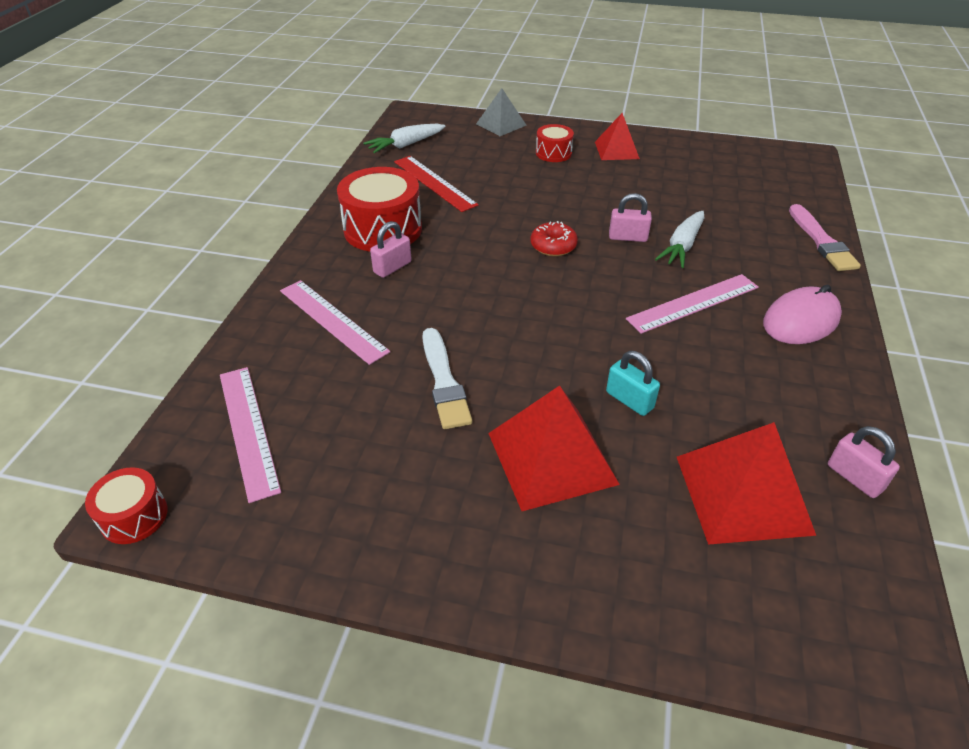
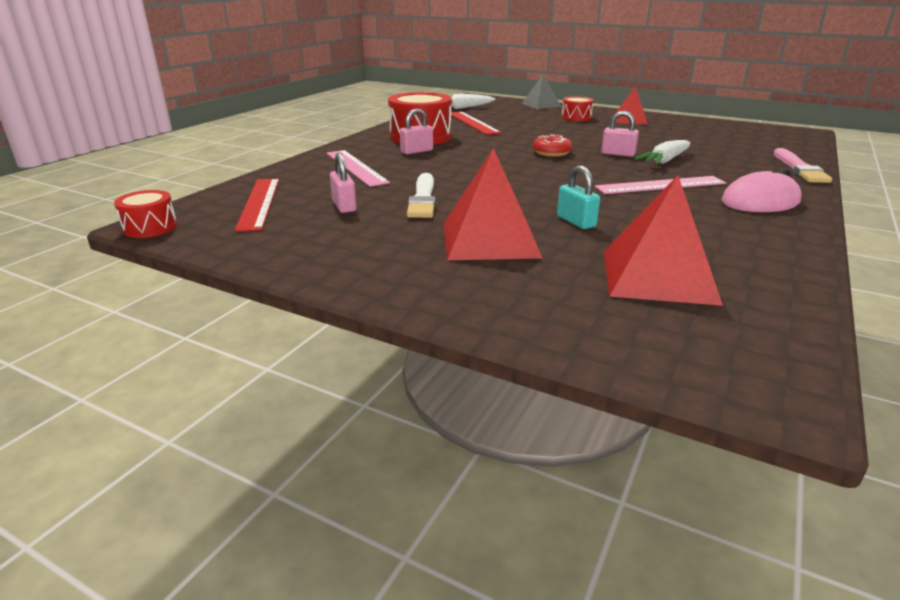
camera: 15 degrees right, 15 degrees down
(248, 430) = (259, 203): pink ruler -> red ruler
(854, 477) = (778, 281): pink padlock -> pink padlock (344, 206)

